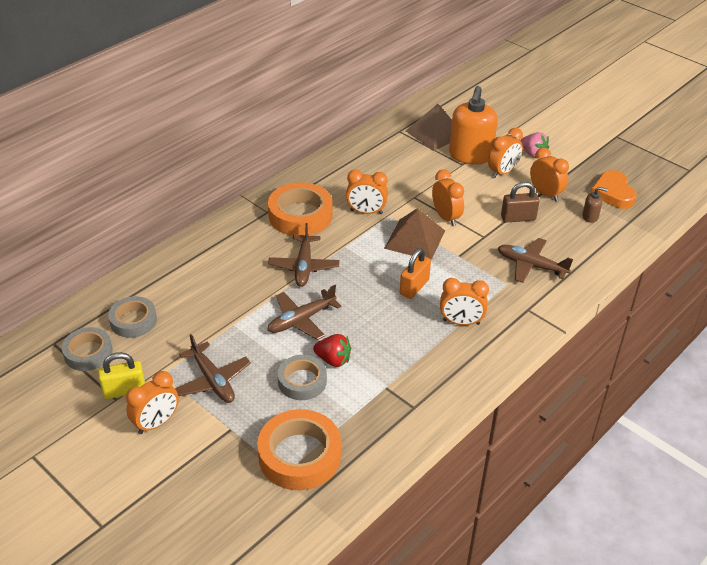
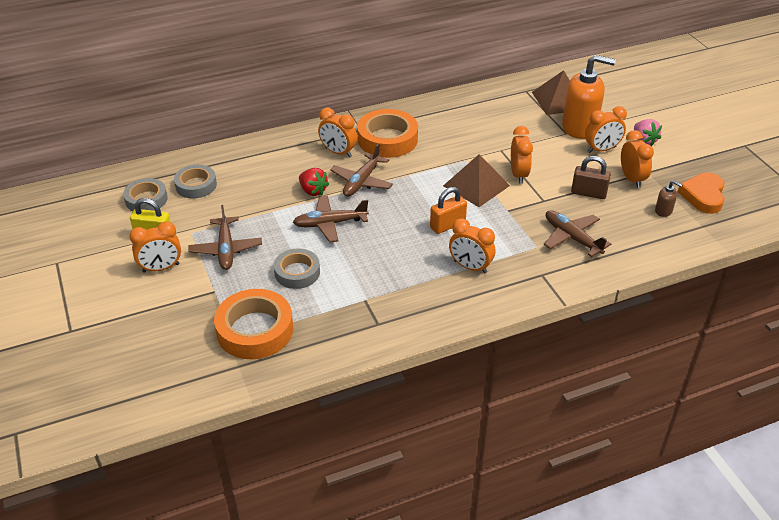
camera: 25 degrees right, 0 degrees up
(333, 360) = (335, 263): red strawberry -> red strawberry (313, 191)
(366, 212) = (447, 151): orange clock -> orange clock (338, 152)
(470, 155) = (579, 127): orange soap dispenser -> orange soap dispenser turned 120 degrees counterclockwise

